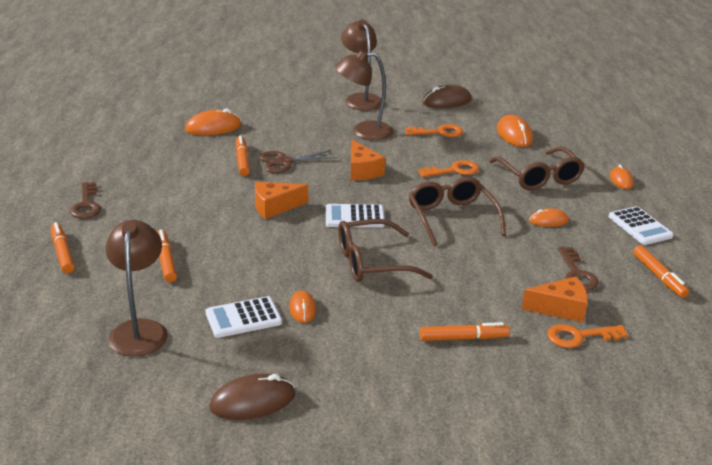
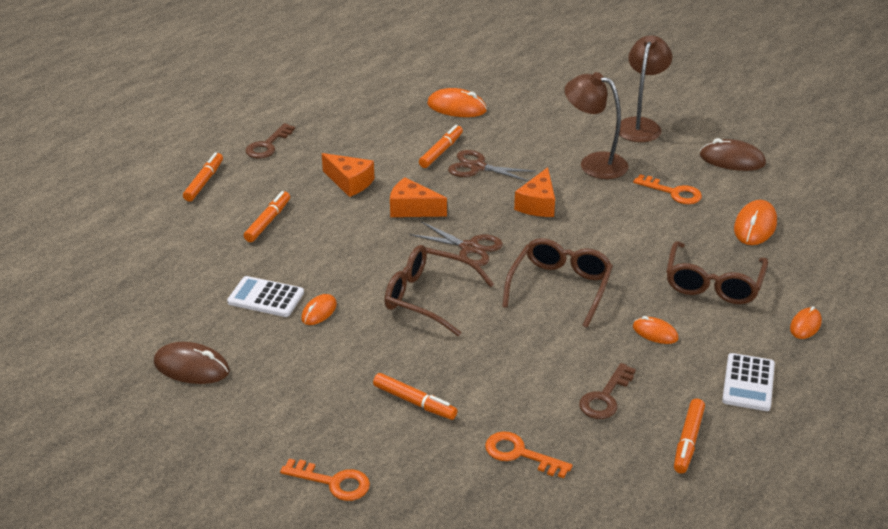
camera: 40 degrees right, 5 degrees up
(139, 330) = (183, 271): brown lamp -> none
(354, 217) = (469, 248): white calculator -> brown scissors
(454, 170) = (630, 240): orange key -> orange key (333, 482)
(560, 309) = (539, 421): orange cheese -> orange cheese (350, 182)

